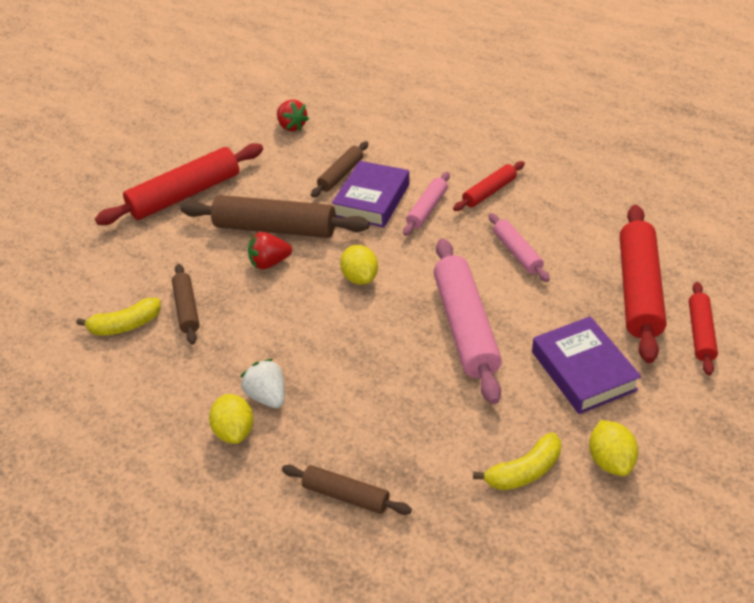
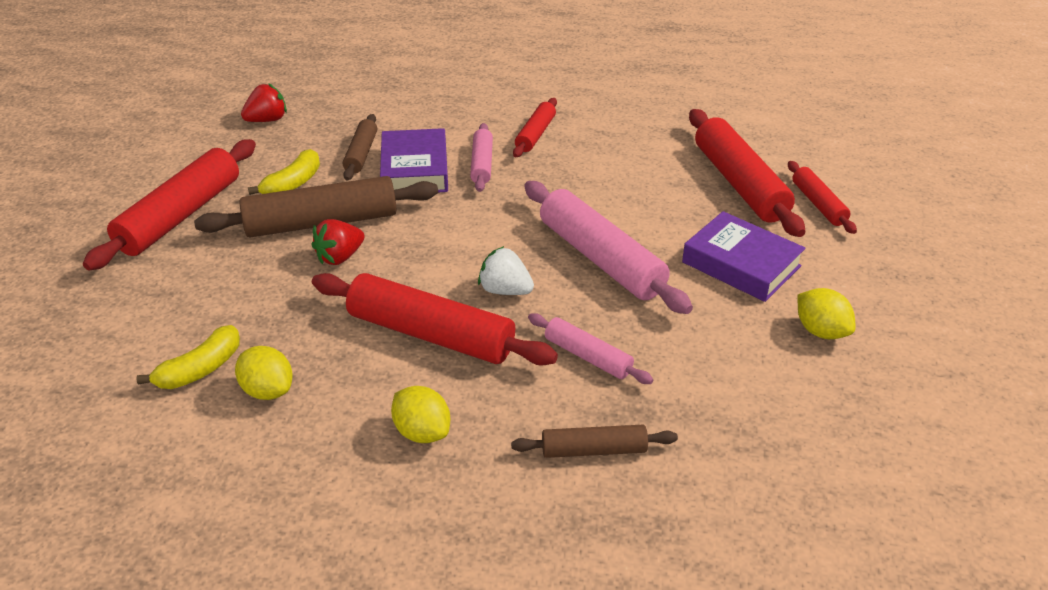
camera: 30 degrees left, 5 degrees down
(187, 309) = (270, 329): brown rolling pin -> none
(268, 396) = (435, 386): white strawberry -> white strawberry (505, 290)
(292, 126) = (267, 120): red strawberry -> red strawberry turned 60 degrees counterclockwise
(292, 351) = (431, 334): none -> red rolling pin
(360, 277) = (456, 244): yellow lemon -> yellow lemon (268, 390)
(517, 252) = (603, 181): pink rolling pin -> pink rolling pin (587, 356)
(524, 471) = (752, 366): yellow banana -> yellow banana (293, 183)

